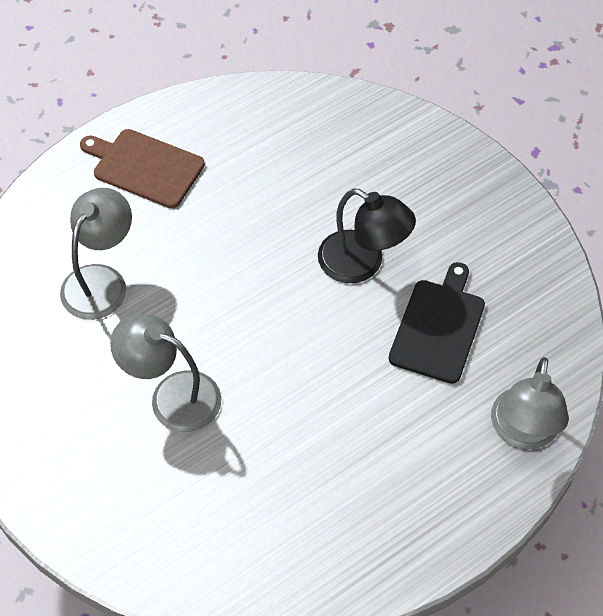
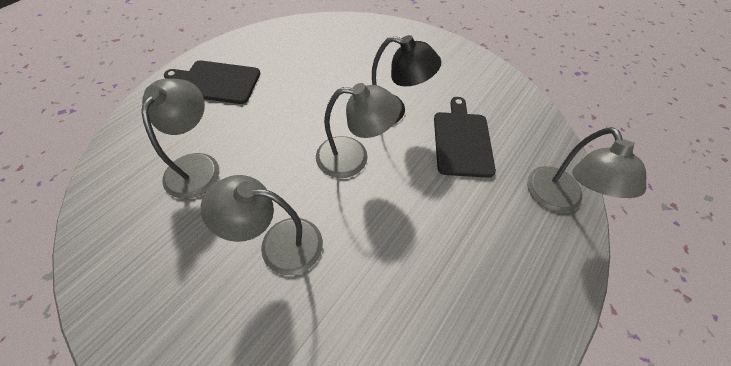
camera: 20 degrees left, 0 degrees up
(144, 167) = (216, 82): brown cutting board -> black cutting board
(289, 316) = (353, 157): none -> grey lamp

